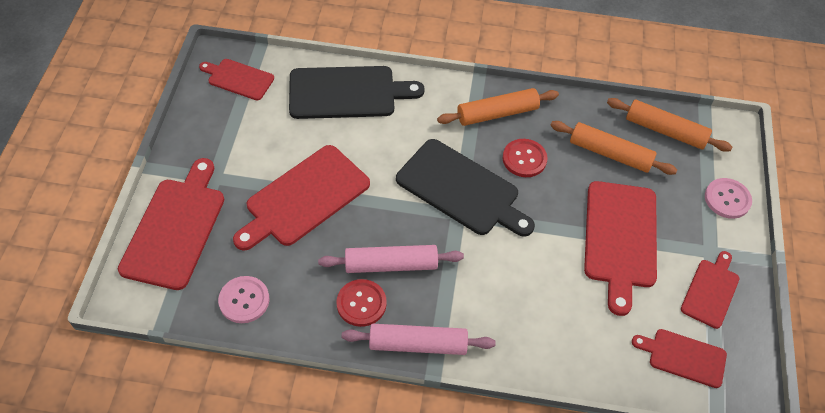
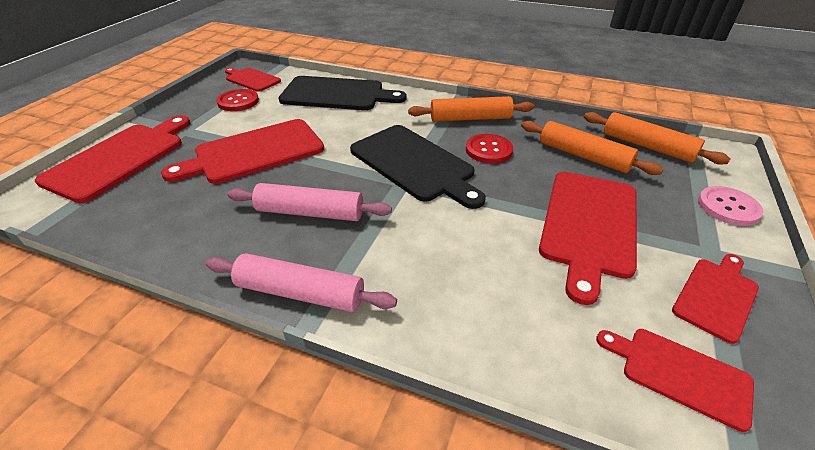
camera: 15 degrees right, 15 degrees down
(244, 300) = (135, 220): pink button -> none
(361, 303) = (257, 242): red button -> red button (238, 101)

